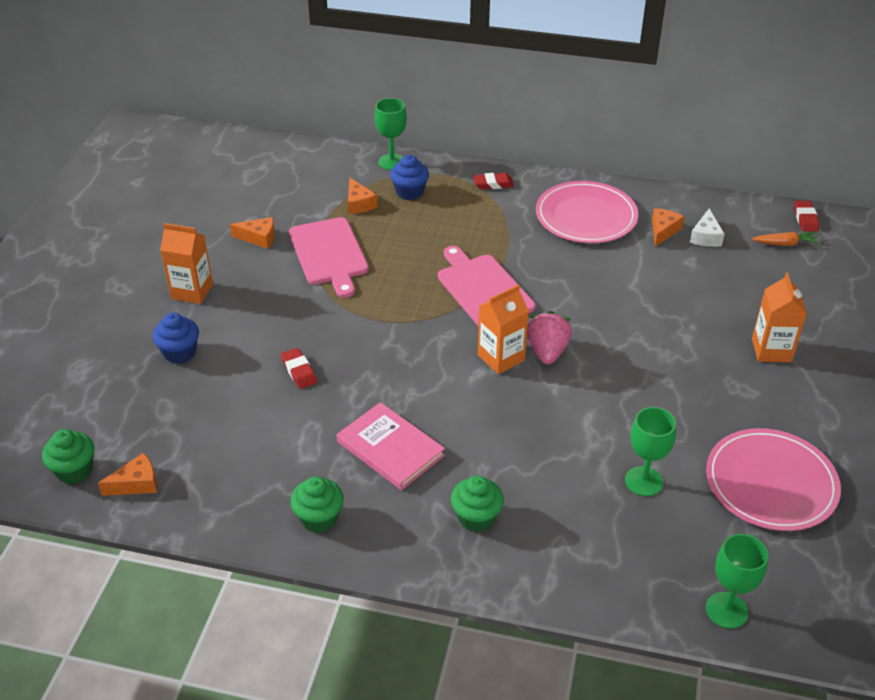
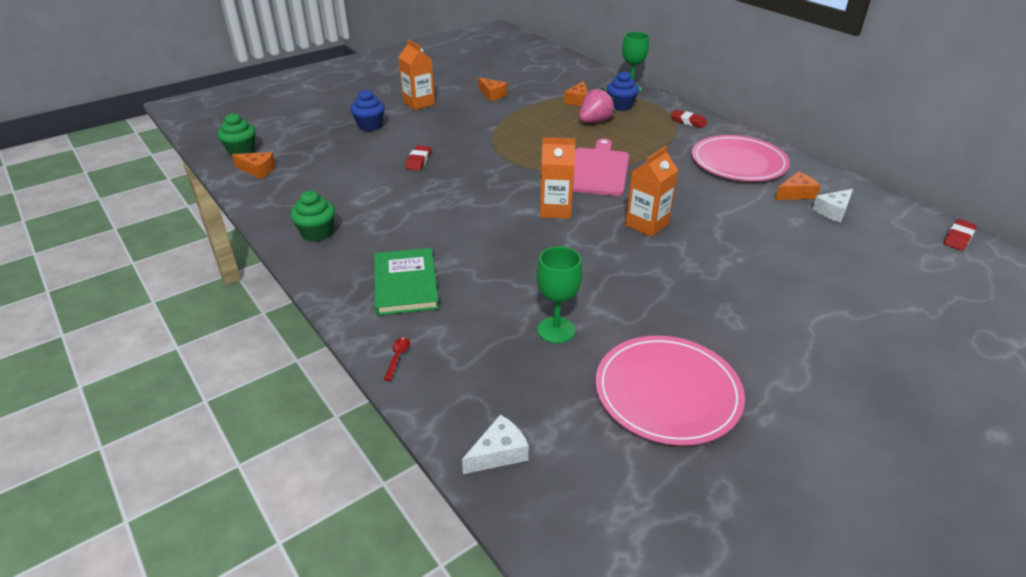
camera: 40 degrees right, 5 degrees down
(329, 254) = (522, 116): pink cutting board -> none
(390, 448) = (411, 221): pink book -> none
(476, 517) = (406, 284): green cupcake -> green book
(547, 352) = (594, 221): pink strawberry -> pink strawberry (594, 121)
(562, 589) = (397, 357): none -> red spoon
(726, 610) = (499, 453): green goblet -> white cheese
(771, 350) = (797, 306): orange carton -> orange carton (647, 224)
(785, 244) = (912, 245): orange carrot -> none

